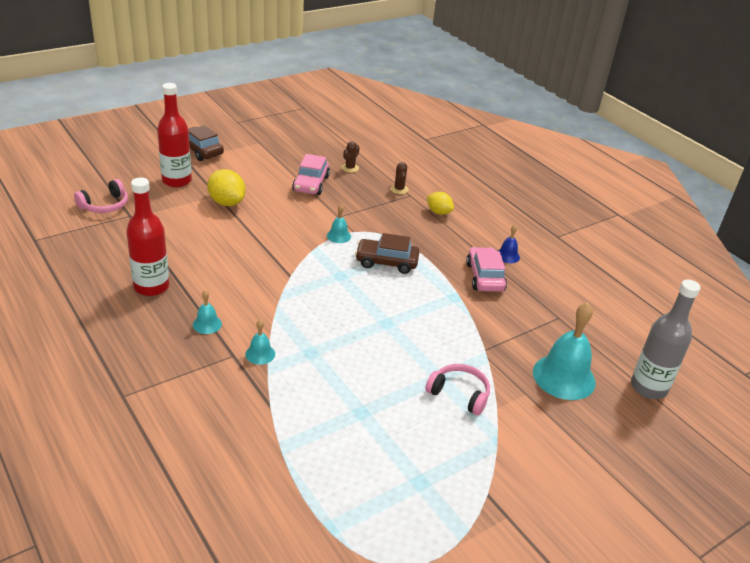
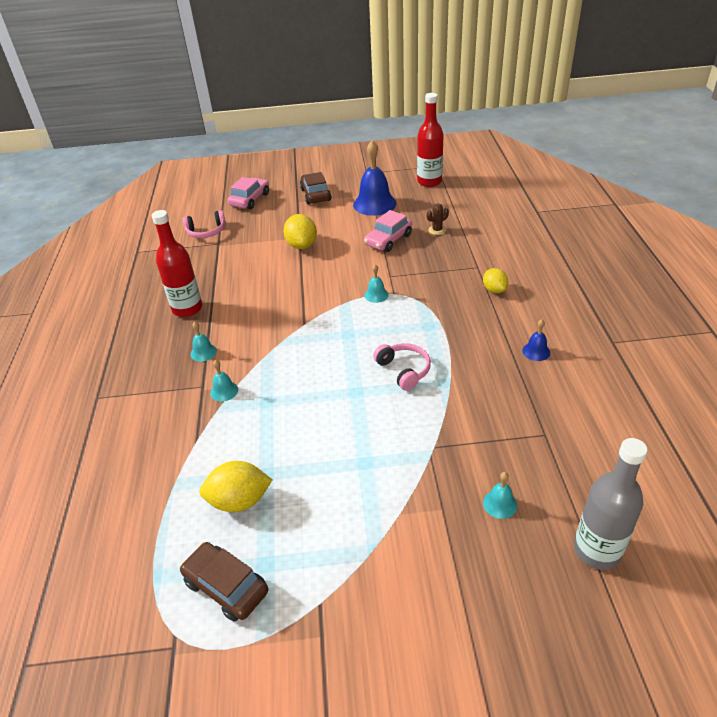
camera: 35 degrees right, 5 degrees up
(177, 181) = (276, 219): red bottle -> red bottle (429, 182)
(270, 151) = (374, 204): none -> blue bell
(355, 441) = (239, 501): none -> yellow lemon
(386, 262) = (402, 330): brown car -> brown car (226, 586)
(399, 189) = (470, 259): brown cactus -> none
(459, 394) = (372, 486): pink headphones -> pink headphones (404, 370)
(485, 277) = (493, 369): pink car -> pink car (250, 199)
(564, 377) = (500, 504): turquoise bell -> turquoise bell, size x0.47

